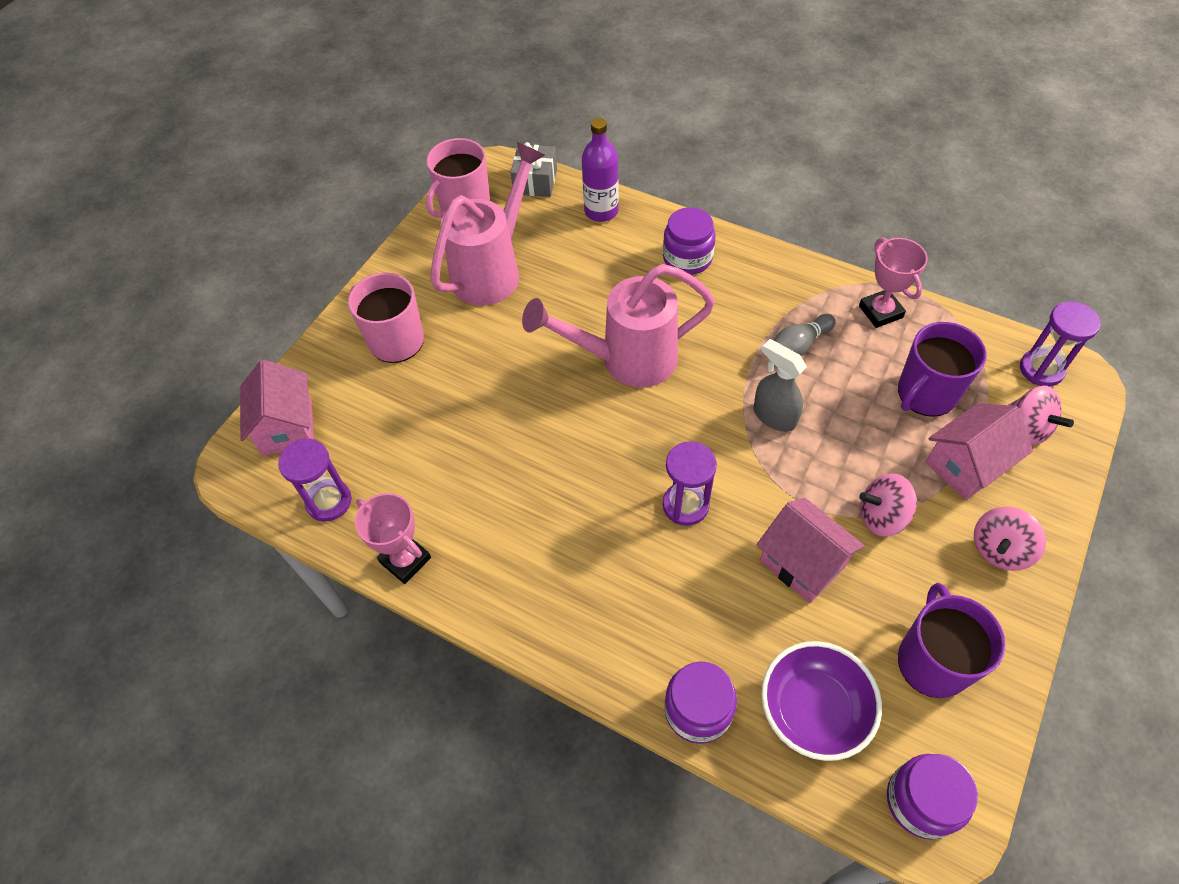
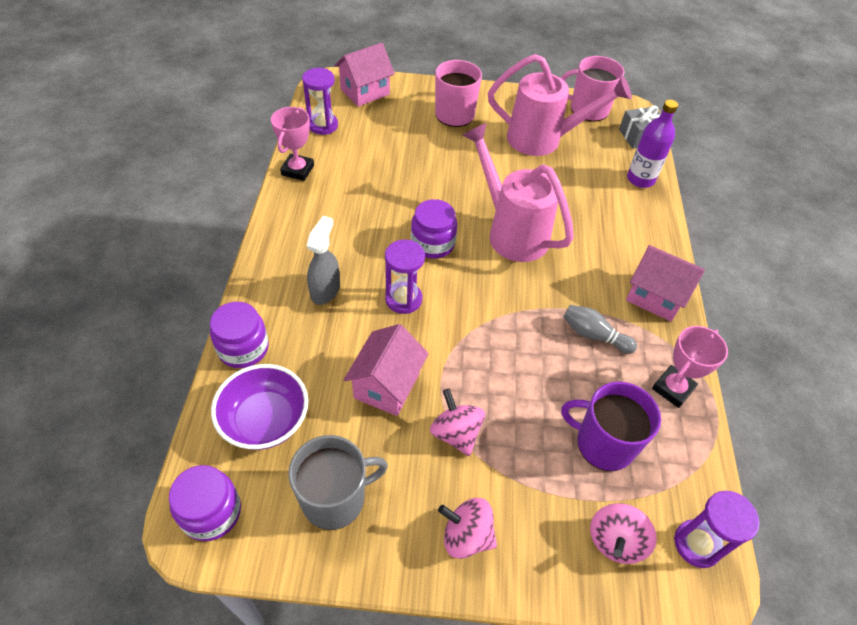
camera: 60 degrees right, 5 degrees down
(687, 258) = (633, 241): purple jar -> purple jar (432, 243)
(774, 416) = (513, 335): grey spray bottle -> grey spray bottle (325, 290)
(932, 661) = (335, 498): purple mug -> grey mug
(966, 465) = (542, 492): pink house -> pink house (655, 297)

